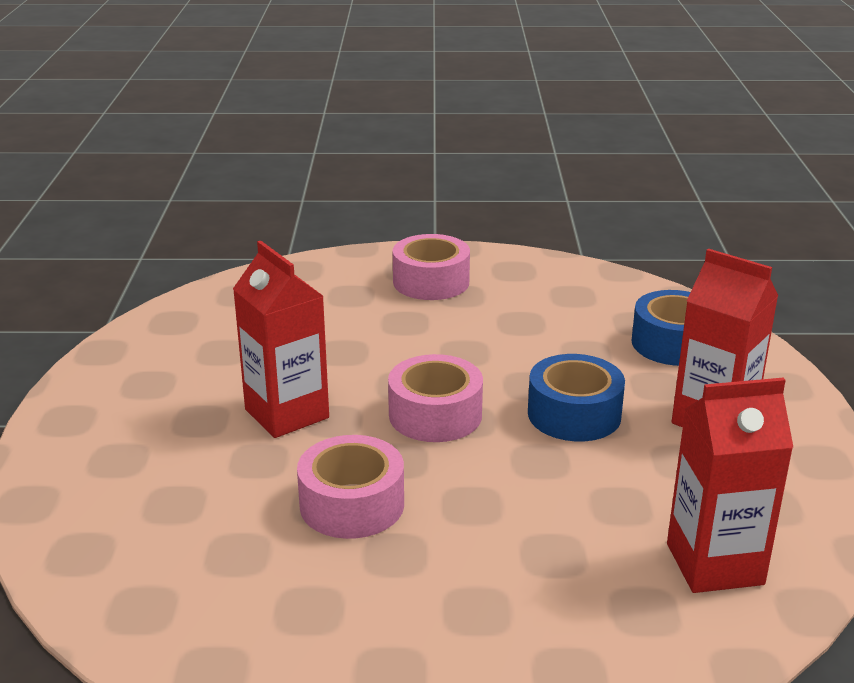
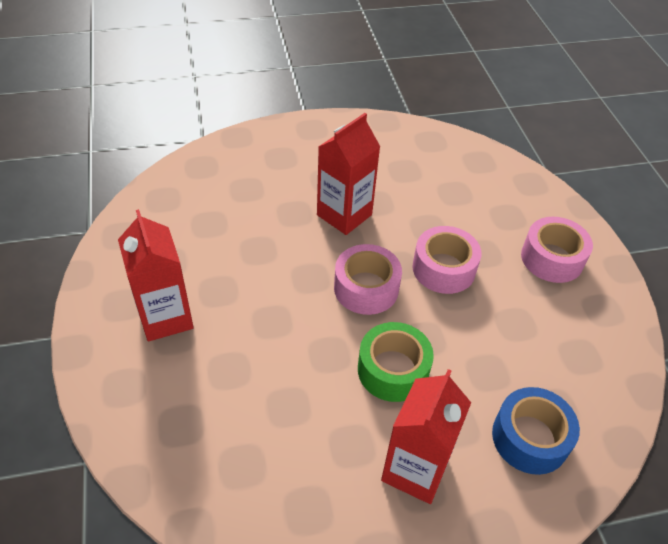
camera: 75 degrees right, 20 degrees up
(352, 504) = (260, 263): pink tape -> pink tape (443, 268)
(574, 414) = (393, 370): blue tape -> green tape
(714, 564) = (231, 467): red carton -> red carton (165, 317)

